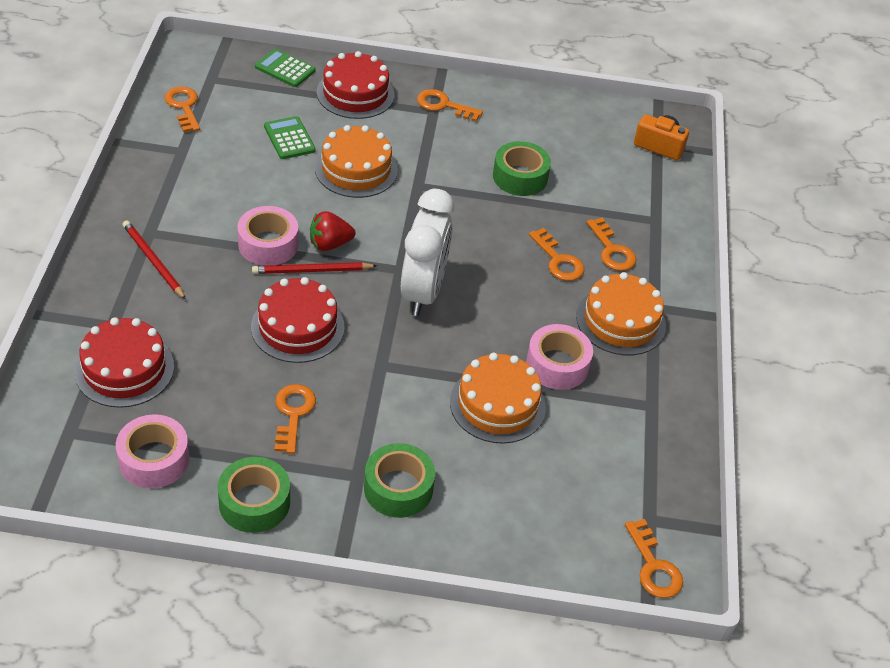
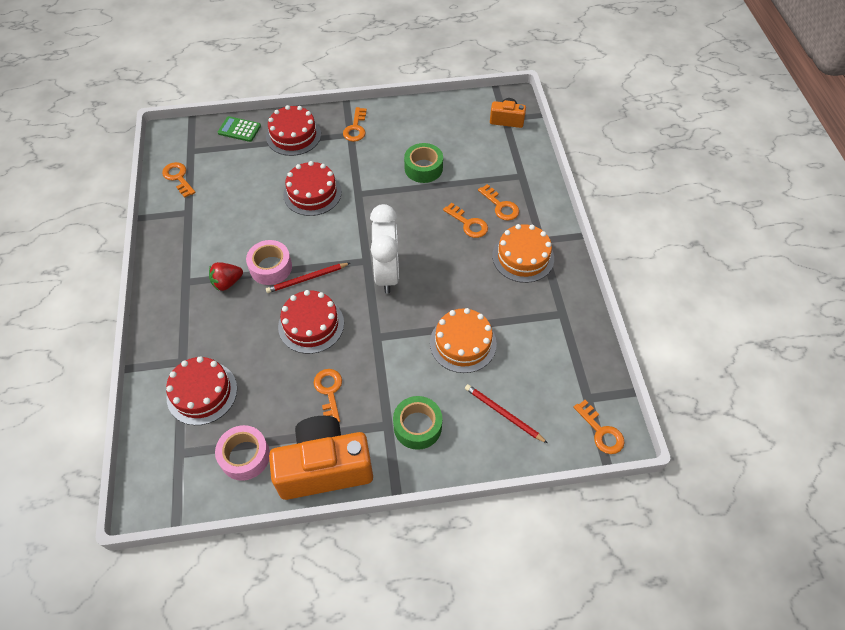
camera: 10 degrees left, 10 degrees up
(153, 261) = (195, 303): red pencil -> red pencil (503, 414)
(254, 502) = (324, 467): green tape -> orange camera
(289, 138) = (259, 182): green calculator -> none
(329, 244) = (312, 255): red strawberry -> red strawberry (227, 282)
(356, 169) = (312, 193): orange cake -> red cake
(443, 105) = (355, 128): orange key -> orange key turned 90 degrees counterclockwise
(557, 365) = (492, 302): pink tape -> none

